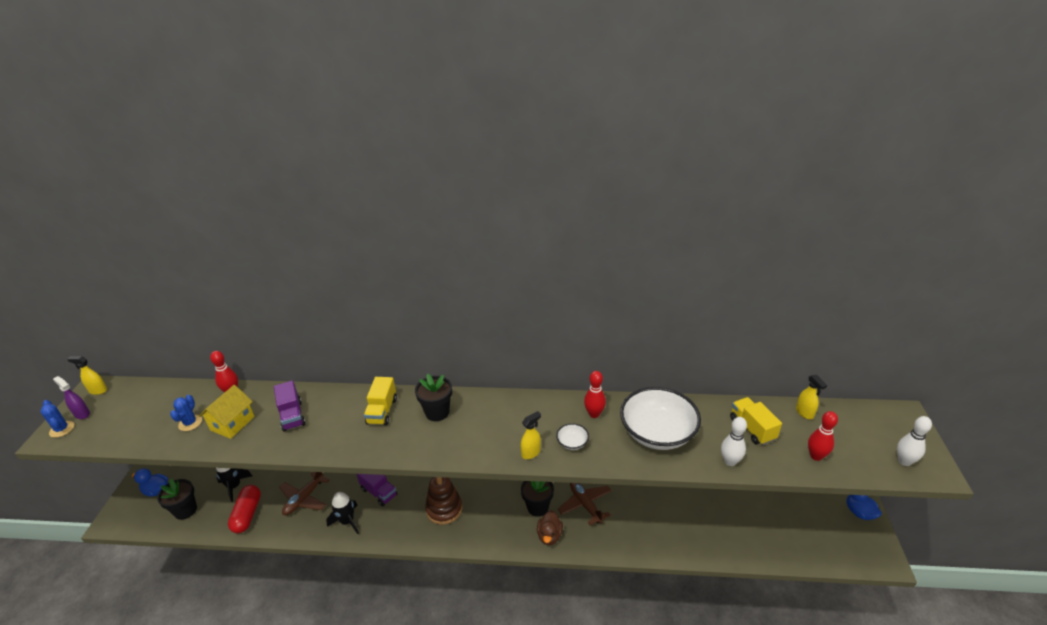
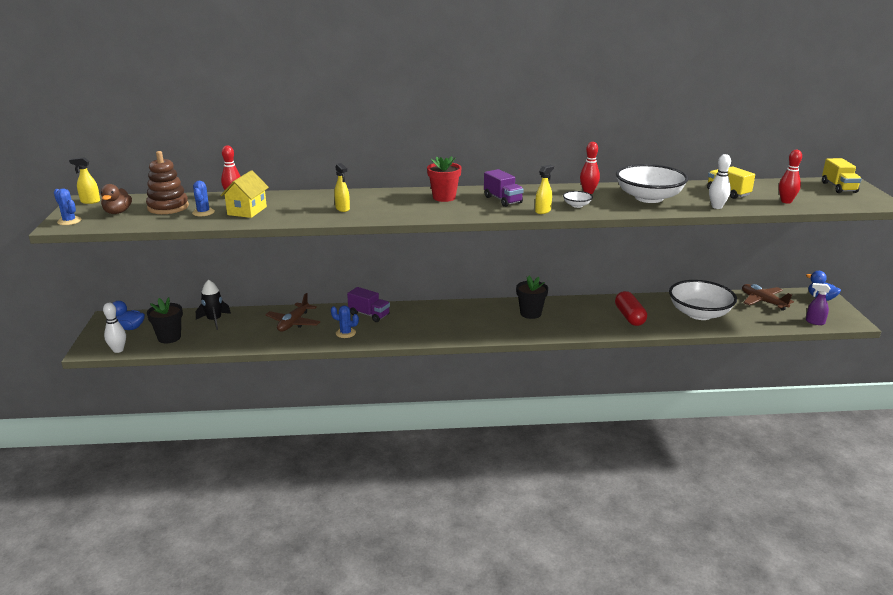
camera: 10 degrees left, 10 degrees down
(82, 414) = (84, 213): purple spray bottle -> purple spray bottle (814, 322)
(247, 514) = (238, 336): red capsule -> red capsule (629, 317)
(292, 416) = (304, 205): purple truck -> purple truck (503, 200)
(347, 521) = (345, 333): black rocket -> blue cactus
(382, 411) = (391, 199): yellow truck -> yellow truck (838, 187)
(437, 412) = (444, 197): black flower pot -> red flower pot
(444, 509) = (440, 320): brown stacking toy -> brown stacking toy (168, 207)
(549, 535) = (549, 328): brown duck -> brown duck (118, 212)
(585, 504) = (575, 309): brown plane -> brown plane (763, 301)
(715, 527) = (699, 314): none -> white bowl
(804, 413) = (768, 184): yellow spray bottle -> yellow spray bottle (342, 209)
(904, 461) = (857, 200): white bowling pin -> white bowling pin (118, 350)

